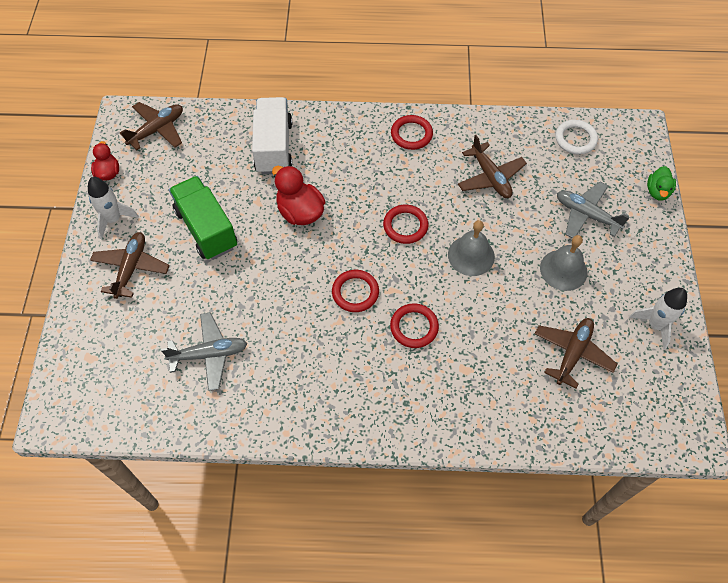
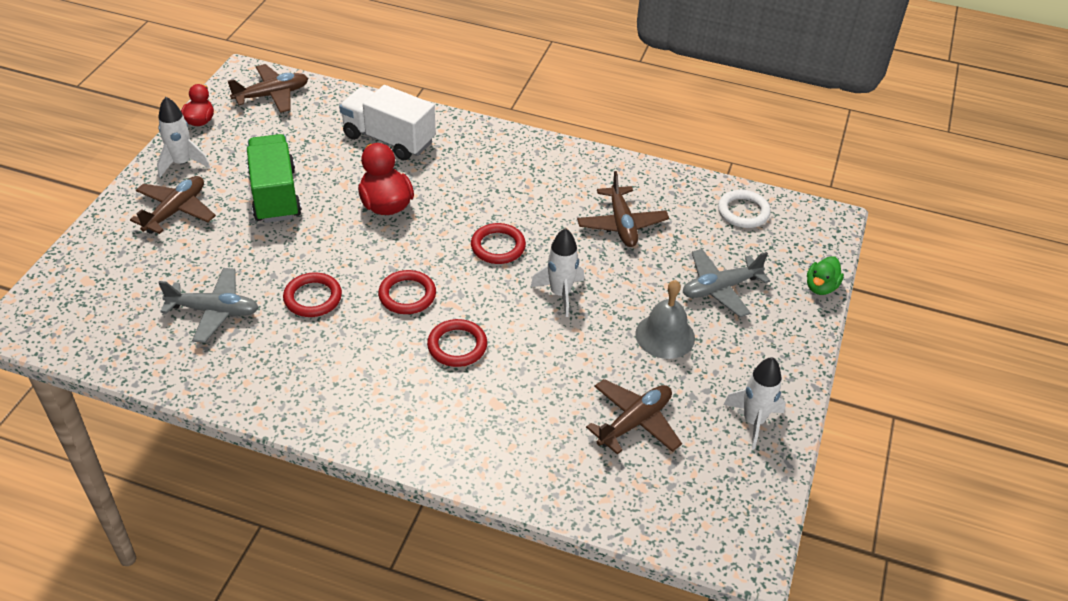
camera: 15 degrees right, 15 degrees down
(274, 147) = (389, 139): white truck -> white truck turned 75 degrees counterclockwise
(411, 134) = (550, 163): red ring -> red ring (313, 298)
(471, 255) = (560, 294): grey bell -> white rocket
(586, 215) = (720, 288): grey plane -> grey plane turned 75 degrees counterclockwise

